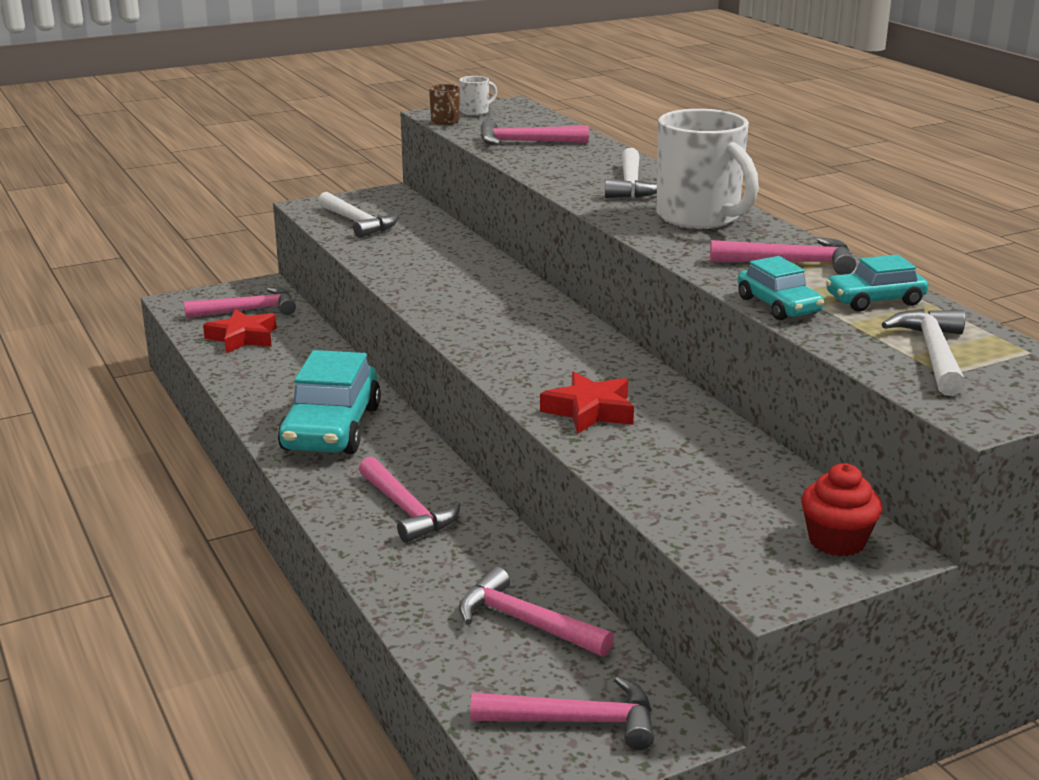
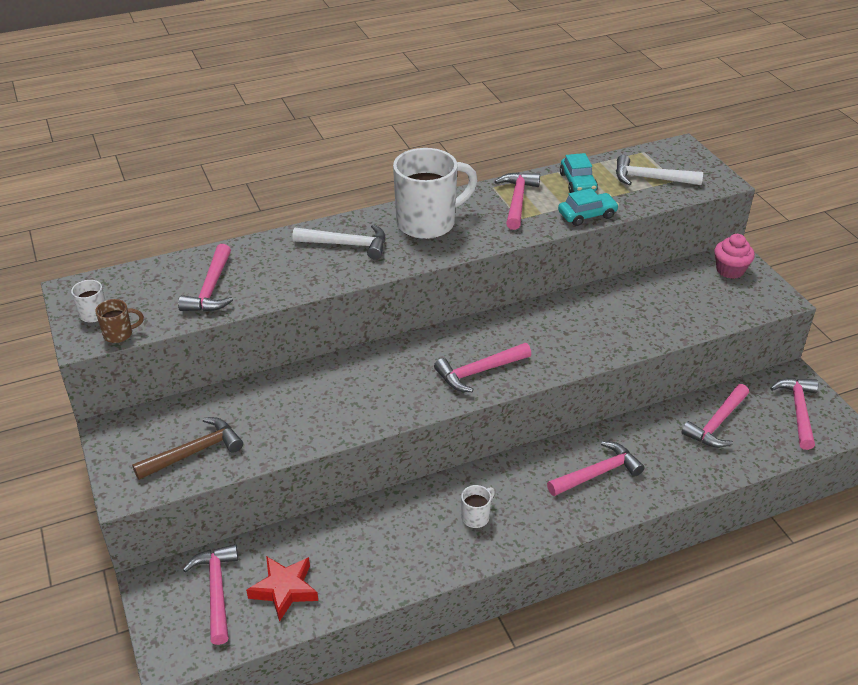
camera: 85 degrees left, 15 degrees up
(331, 428) = (476, 517): turquoise car -> white mug
(358, 223) = (194, 452): white hammer -> brown hammer
(498, 339) = (479, 372): none -> pink hammer
(589, 411) = (592, 338): red star -> none
(837, 541) = (730, 270): red cupcake -> pink cupcake

